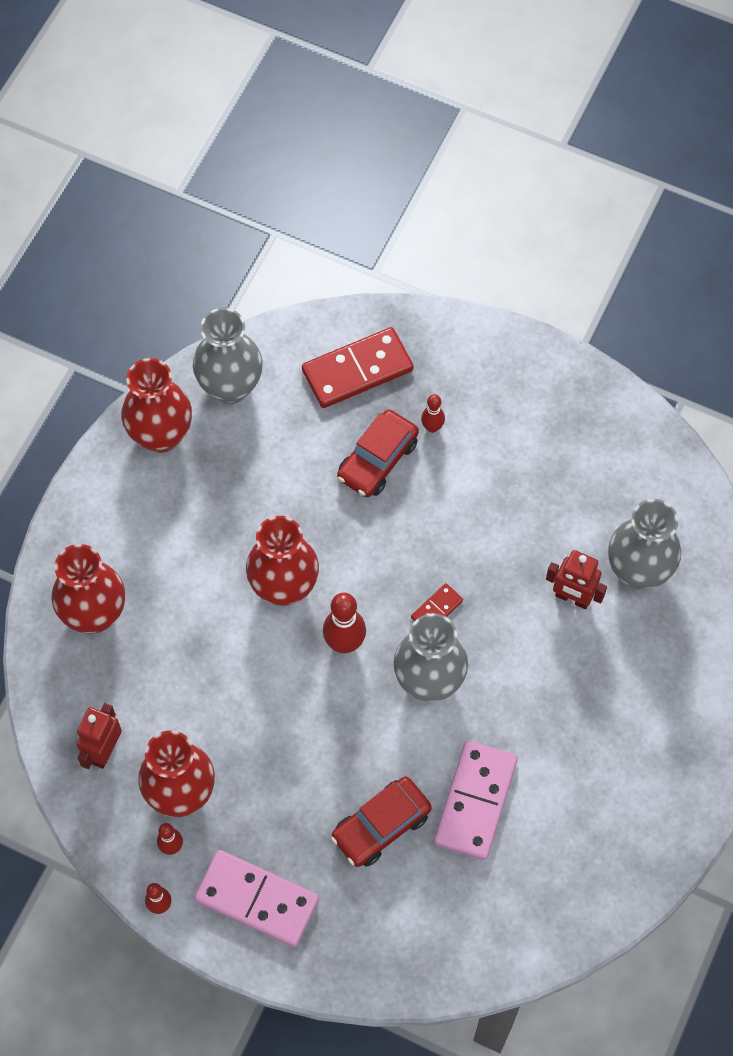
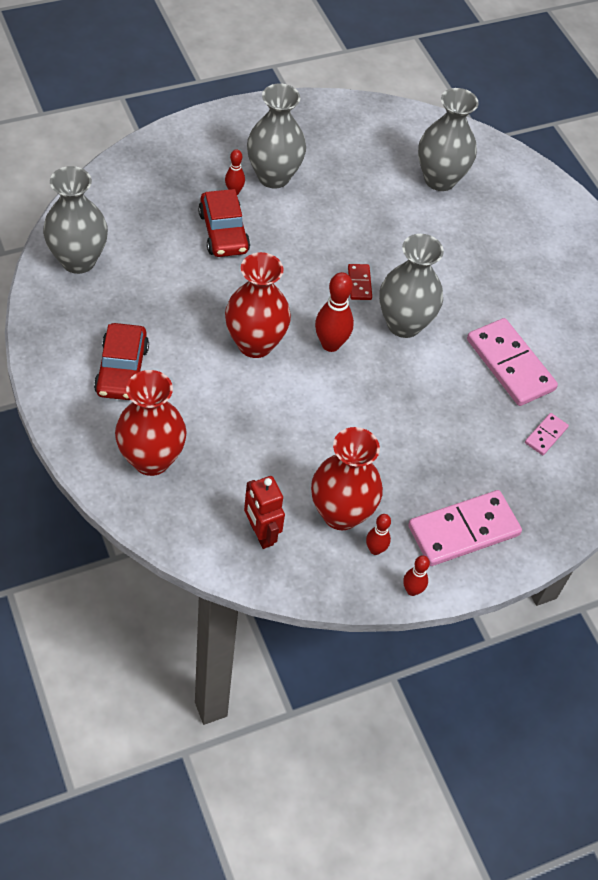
camera: 55 degrees left, 10 degrees down
(161, 435) = (65, 321): red vase -> none
(357, 370) = (150, 194): red domino -> none
(381, 826) = (478, 423): red car -> red car (122, 370)
(425, 890) = (545, 435): none -> pink domino
(485, 440) = (273, 176): none -> grey vase
(572, 598) = (424, 219): red robot -> none

